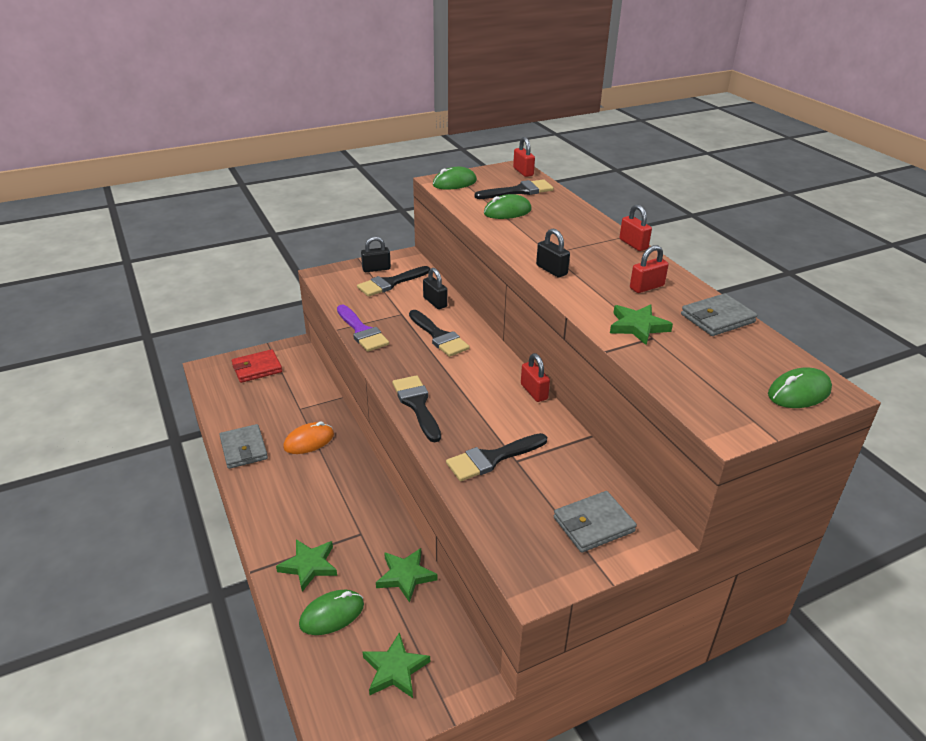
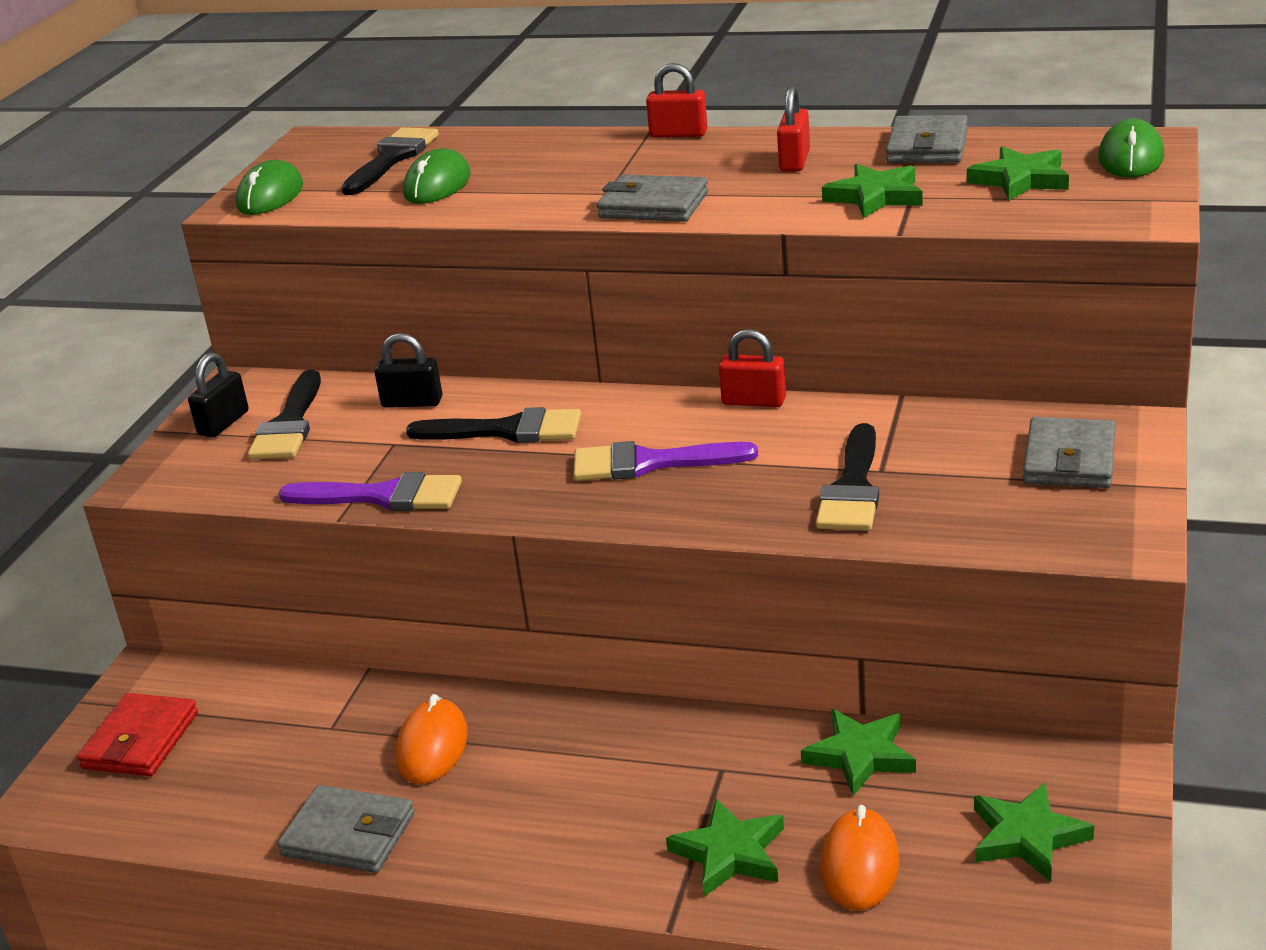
camera: 45 degrees left, 5 degrees down
(332, 615) = (860, 865): green mouse -> orange mouse
(417, 405) = (650, 508): black brush -> none
(452, 387) = (650, 463): none -> purple brush
(523, 172) = (338, 138): red padlock -> none
(551, 270) = (653, 205): black padlock -> grey wallet
(717, 364) = (1020, 180): none -> green star

